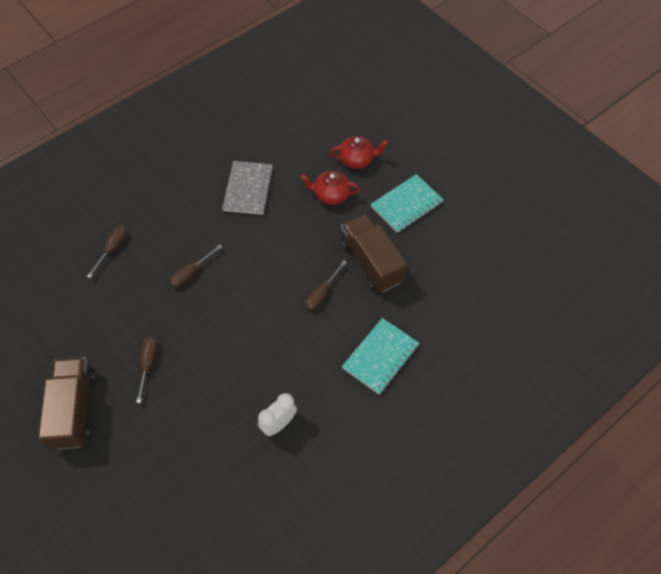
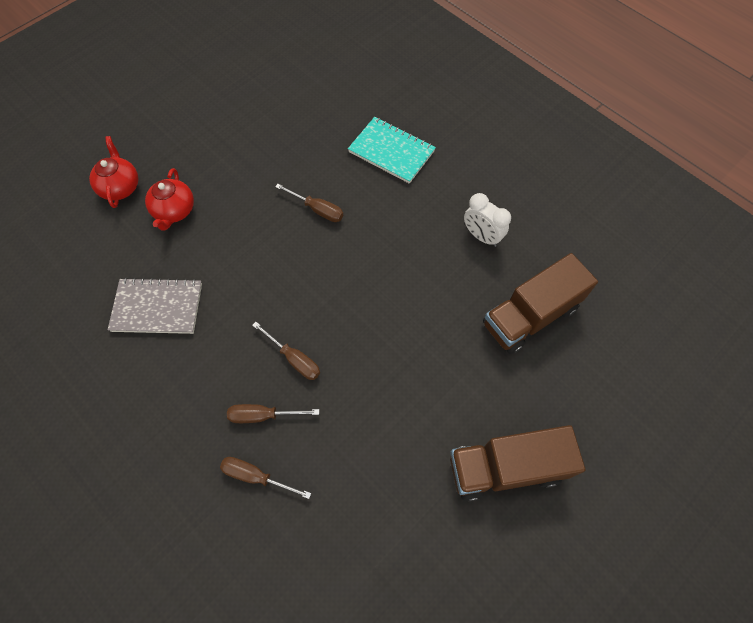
camera: 95 degrees left, 5 degrees up
(148, 364) = (431, 387): brown screwdriver -> brown screwdriver (263, 415)
(371, 262) = (273, 165): brown truck -> brown truck (530, 316)
(406, 204) = (194, 135): turquoise notebook -> none

